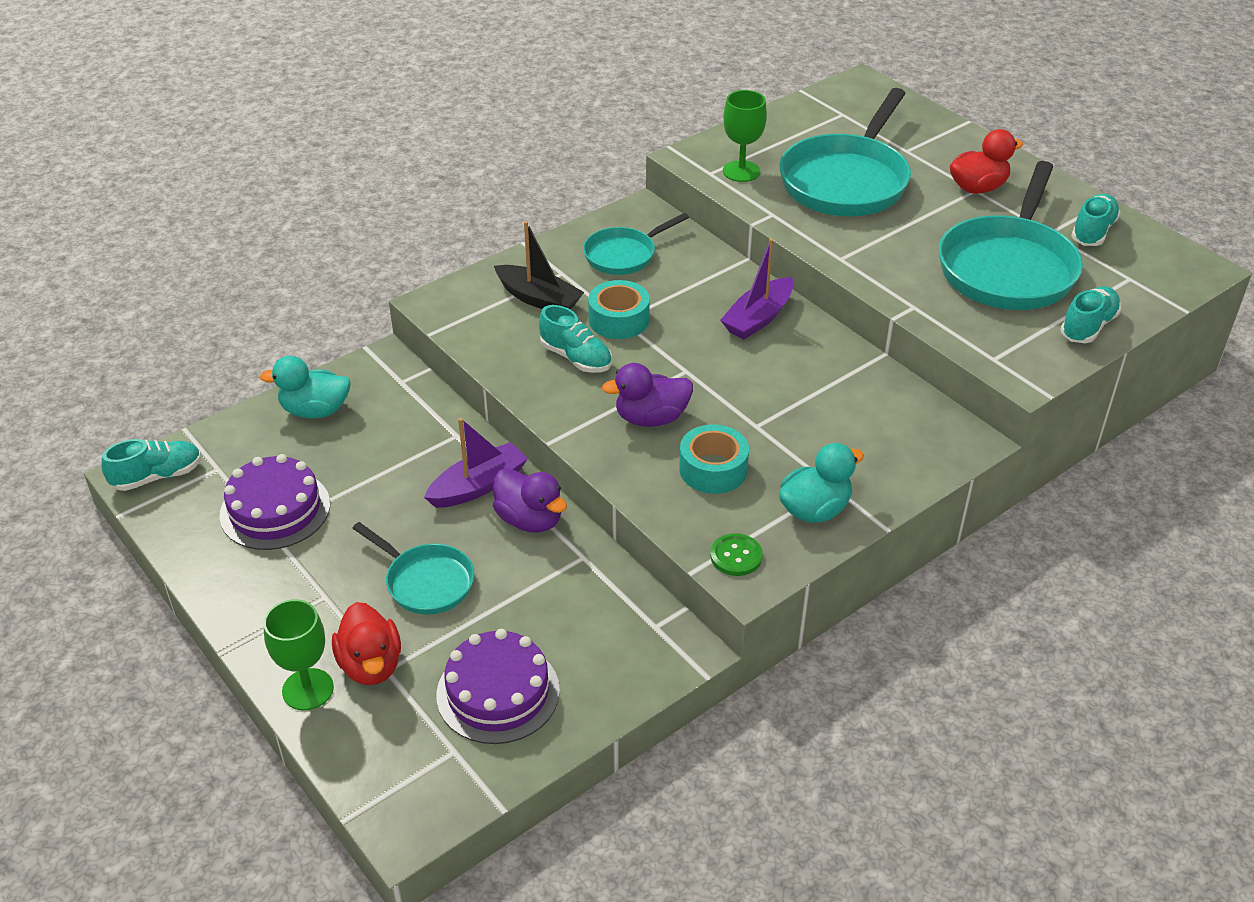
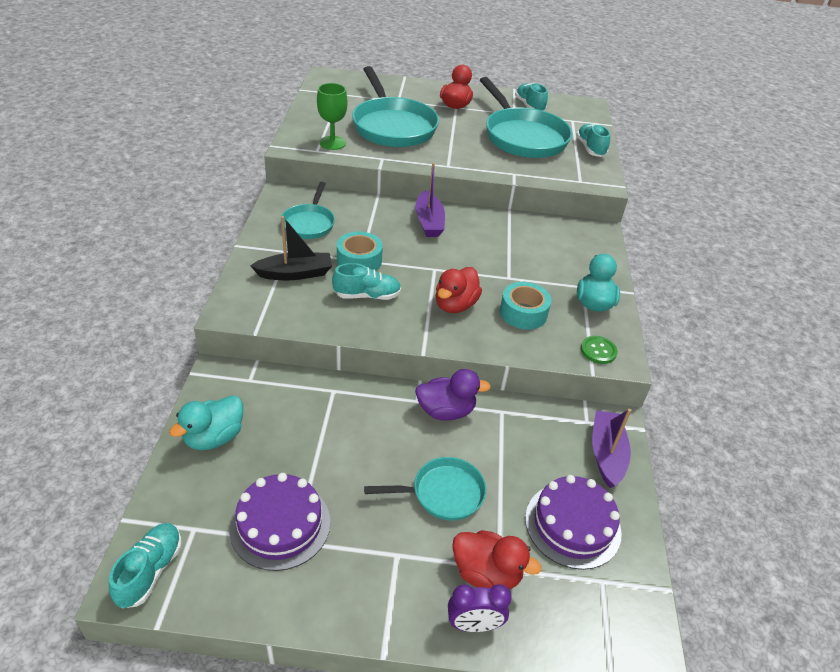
camera: 50 degrees left, 0 degrees up
(308, 689) = (474, 625): green goblet -> purple clock
(478, 486) = (390, 412): purple boat -> purple boat (606, 454)
(651, 418) = (455, 305): purple duck -> red duck

